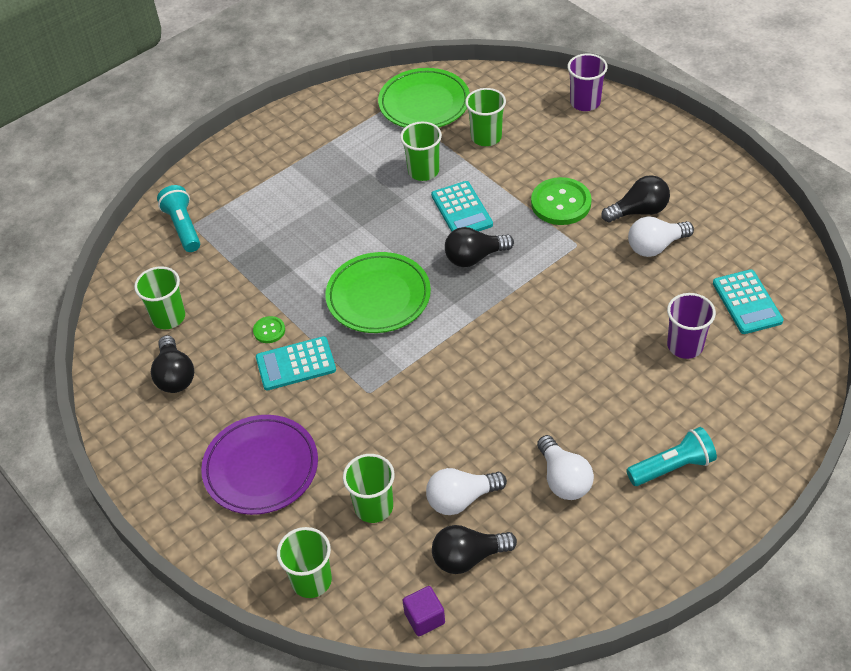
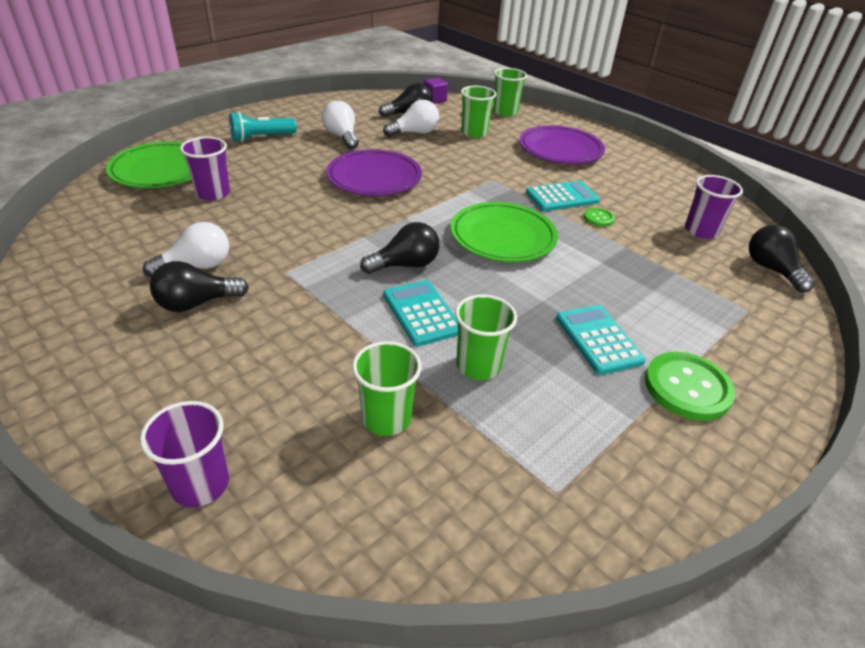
camera: 170 degrees right, 10 degrees down
(168, 317) = (701, 231): green cup -> purple cup
(175, 375) = (662, 195): black light bulb -> black light bulb (772, 270)
(183, 227) = (756, 308): turquoise flashlight -> none
(424, 103) = (497, 492): green plate -> green plate (161, 170)
(511, 386) = (374, 178): none -> purple plate
(561, 203) = (293, 316): green button -> green button (687, 388)
(747, 302) = (131, 218): turquoise calculator -> turquoise calculator (598, 339)

